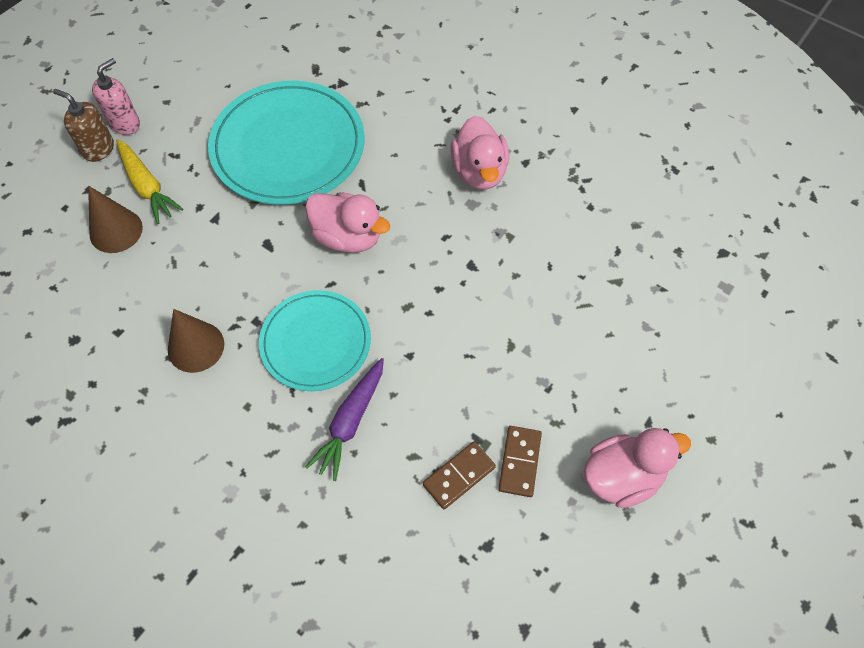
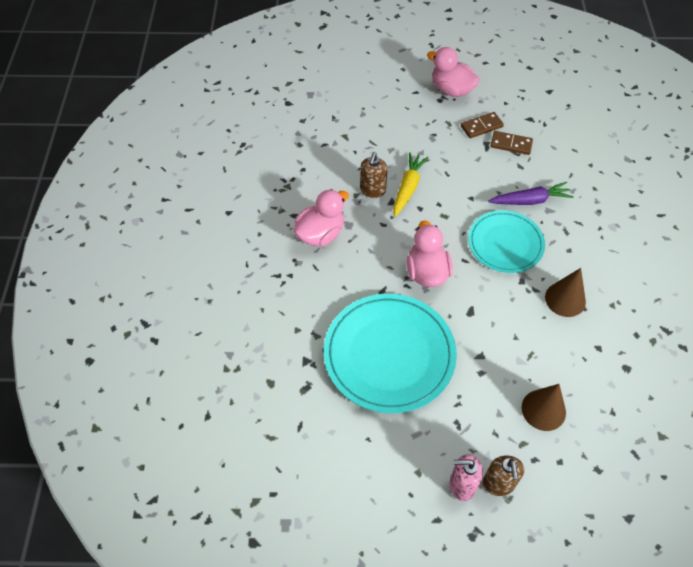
camera: 125 degrees left, 5 degrees down
(147, 187) = (496, 419): yellow carrot -> yellow carrot (408, 188)
(503, 257) = (372, 190): none -> brown soap dispenser

